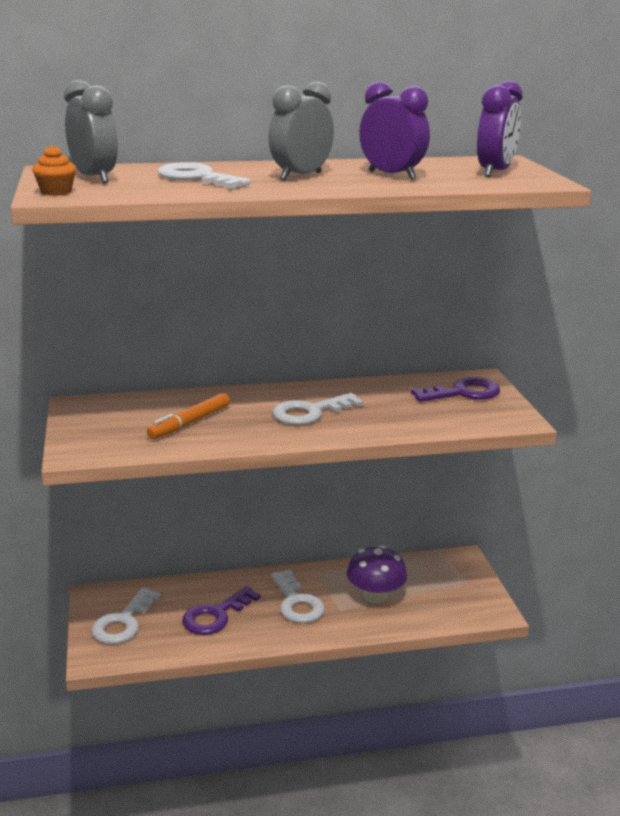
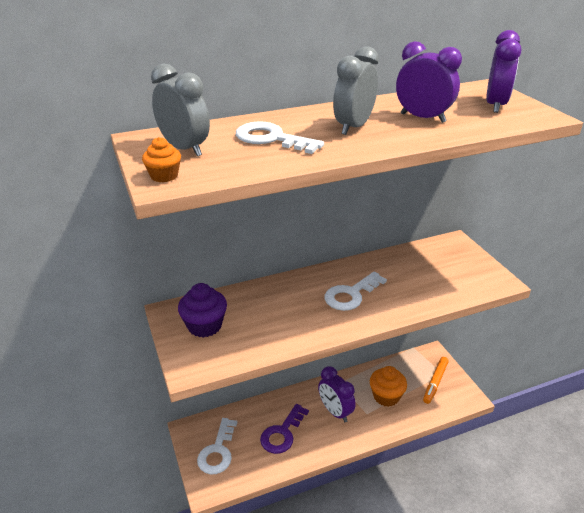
camera: 10 degrees left, 10 degrees up
(112, 420) = (204, 326): none -> purple cupcake
(189, 423) = (266, 319): orange marker -> orange marker (435, 382)
(297, 602) = (335, 411): white key -> purple clock
(375, 595) = (386, 396): purple mushroom -> orange cupcake
(463, 393) = (449, 258): purple key -> none

